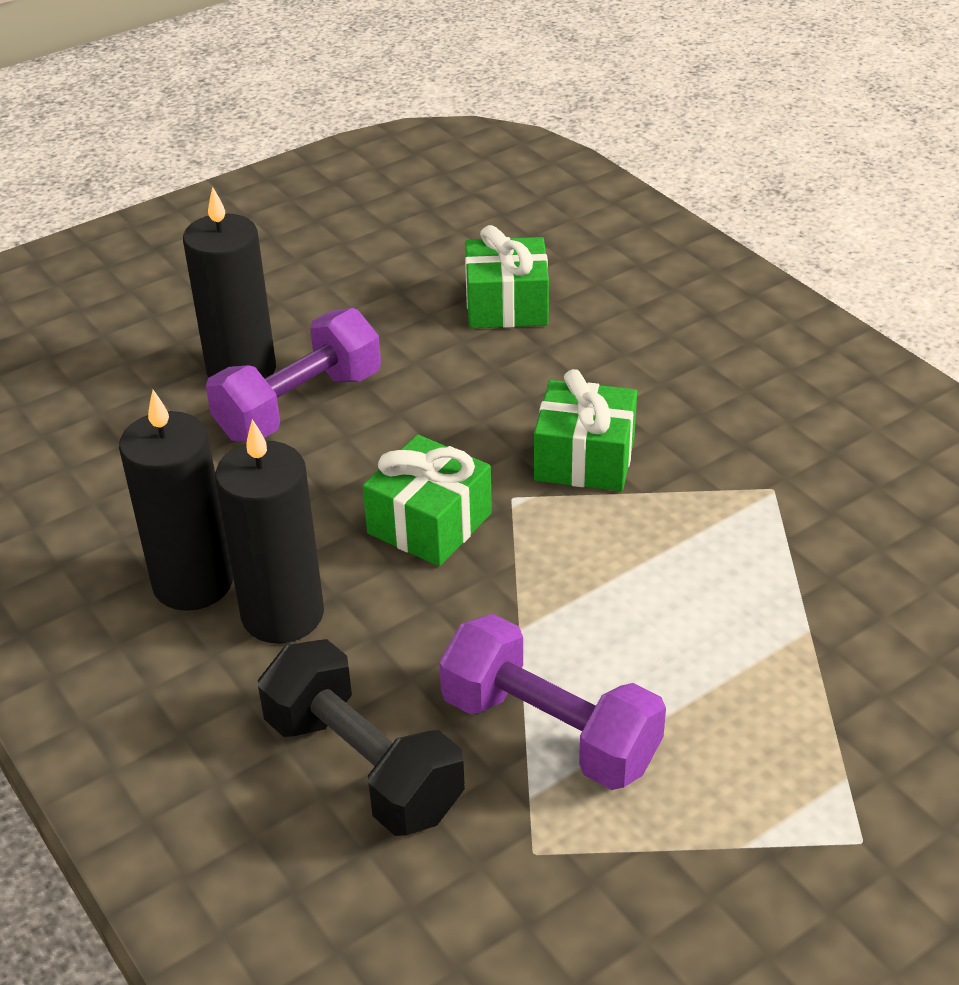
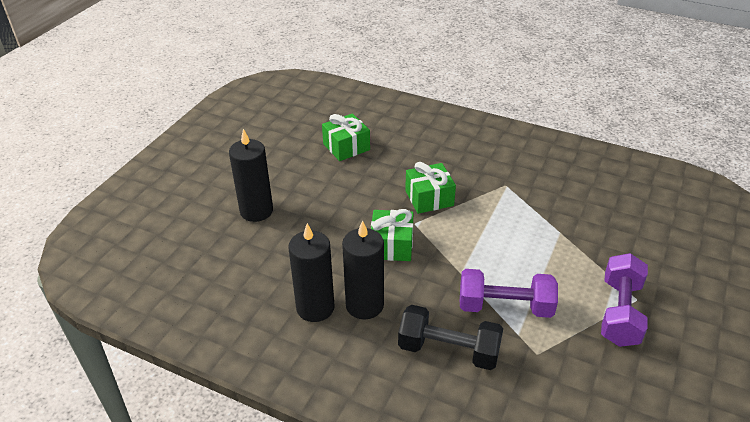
camera: 30 degrees left, 0 degrees up
(299, 405) = (295, 217): purple dumbbell -> purple dumbbell (619, 312)

